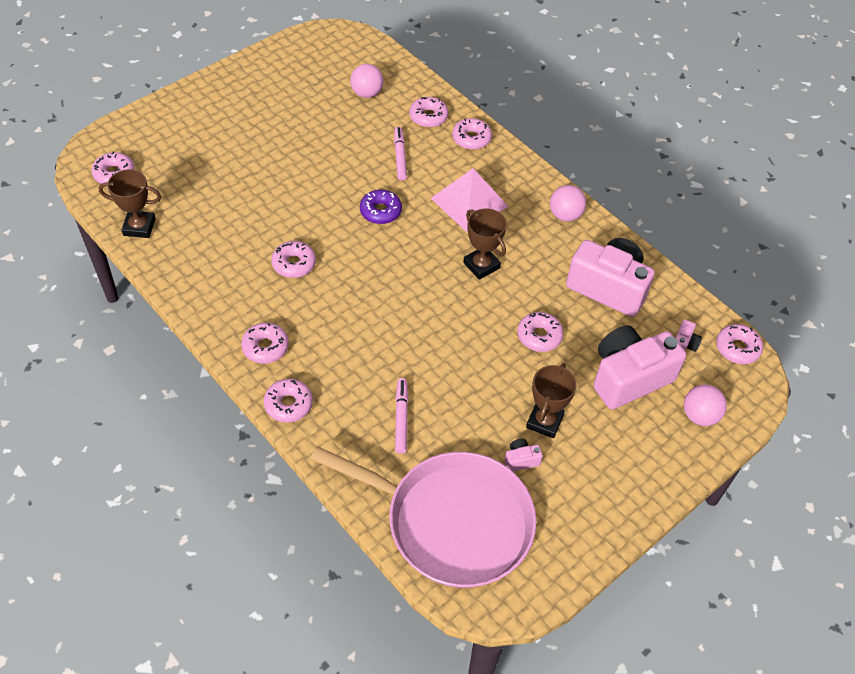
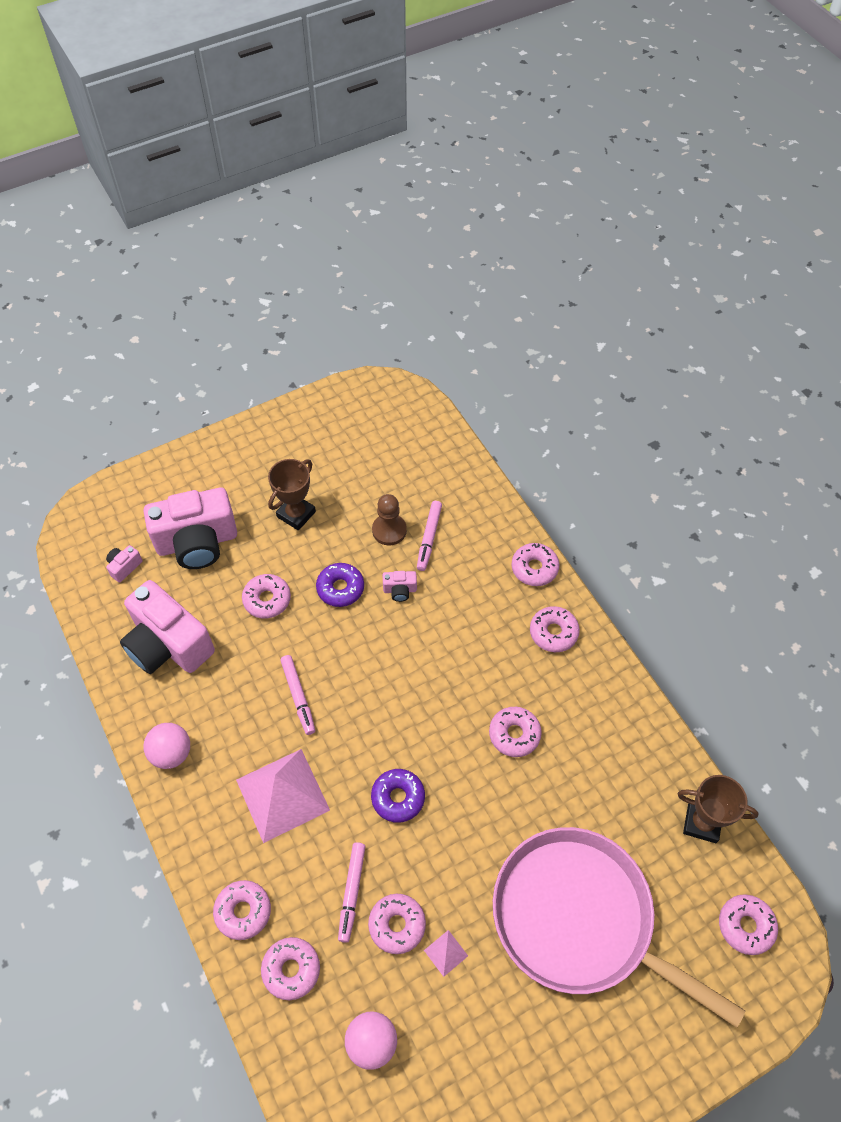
camera: 165 degrees left, 5 degrees up
(327, 136) = (446, 953): none -> pink pyramid
(444, 420) = (389, 530): none -> brown pawn
(451, 522) = (406, 446): pink pan -> pink pan (580, 919)
(475, 356) = (340, 588): none -> purple donut
(481, 265) = (298, 696): brown trophy -> pink marker
(520, 460) = (330, 485): pink camera -> pink camera (400, 590)
(699, 416) = (150, 497): pink ball -> none
(737, 348) = (73, 554): pink donut -> pink donut (397, 925)

